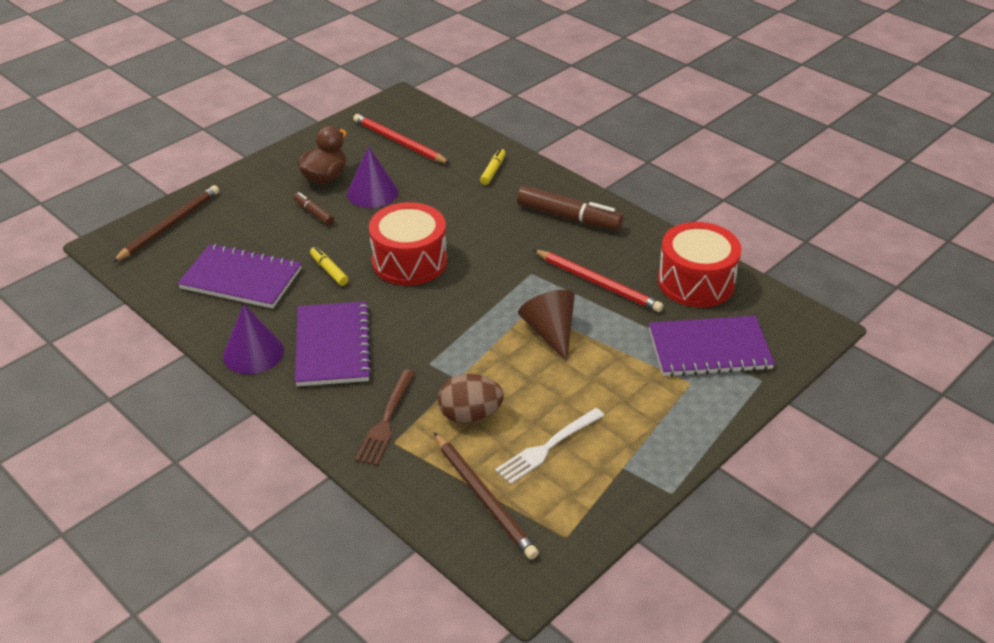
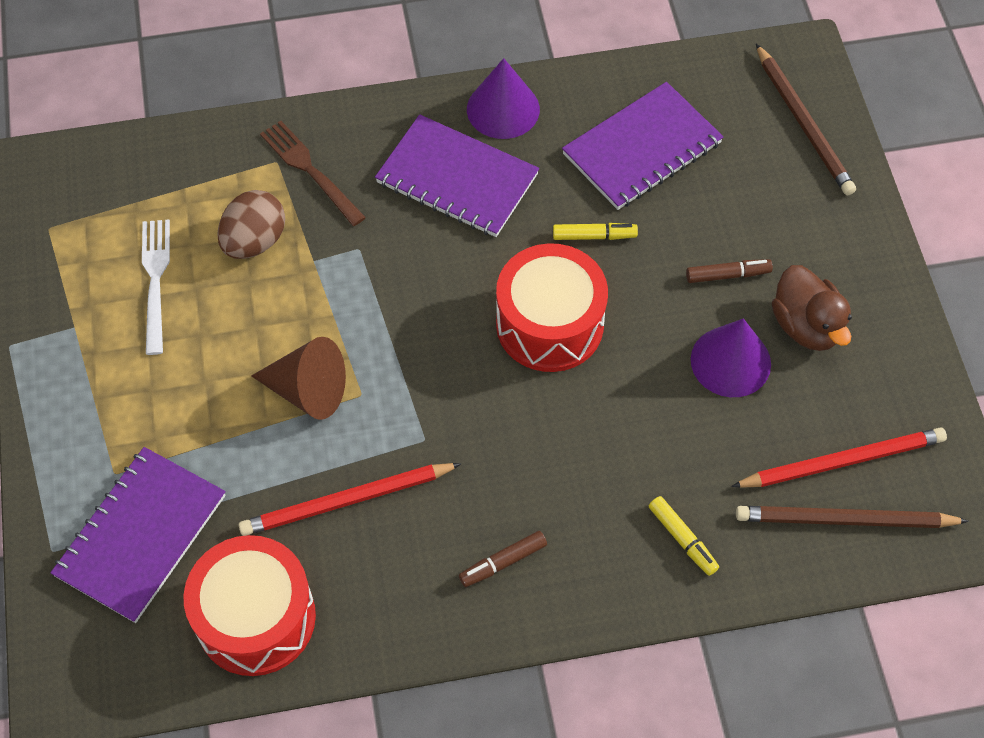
camera: 125 degrees right, 20 degrees up
(484, 498) = (147, 194): brown pencil -> brown pencil (845, 520)
(568, 217) = (503, 562): brown marker -> brown marker, size x0.53

